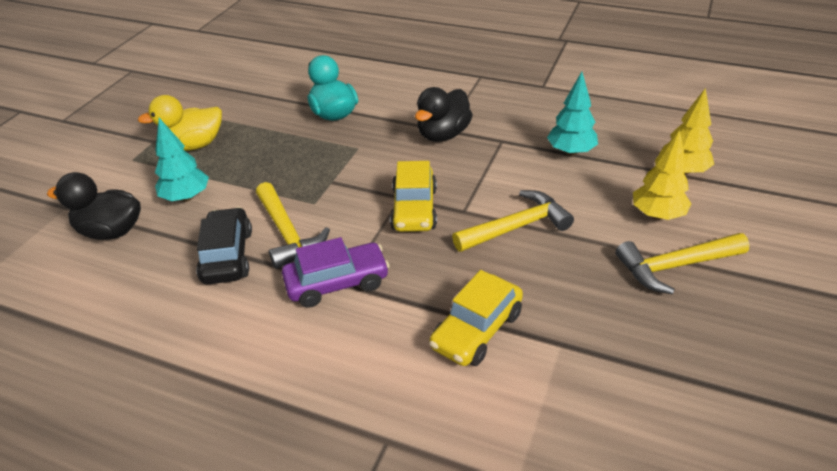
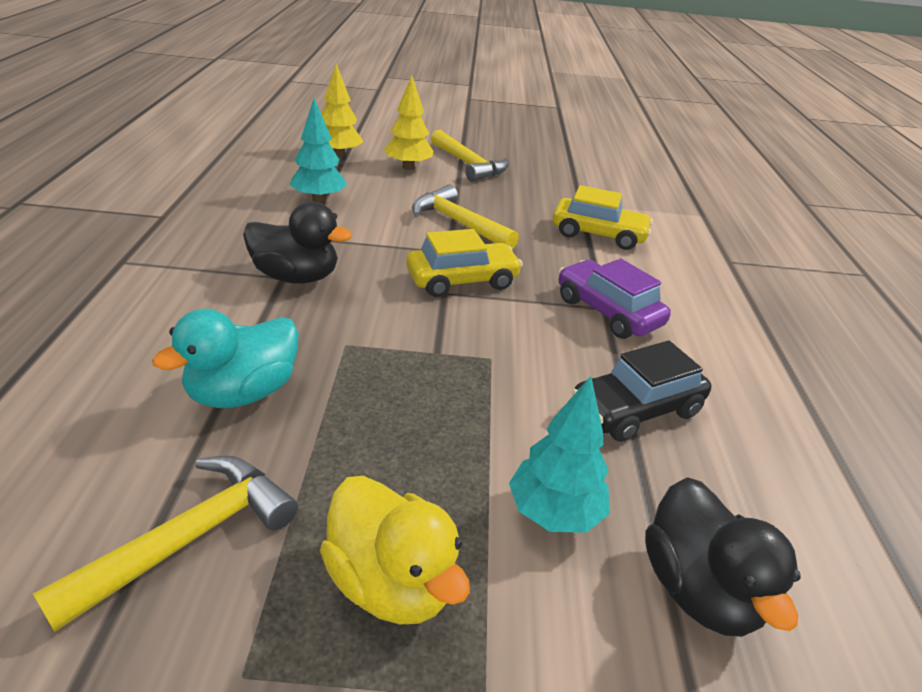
camera: 115 degrees left, 5 degrees down
(287, 233) = (561, 367): yellow hammer -> yellow hammer (190, 538)

